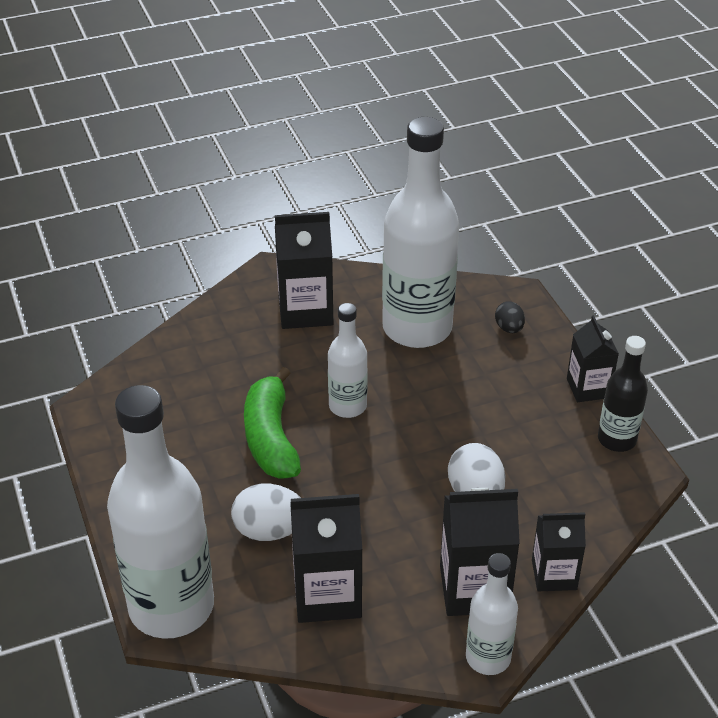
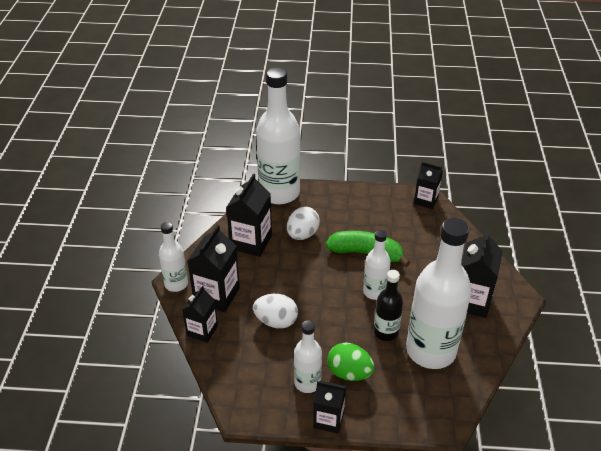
camera: 115 degrees right, 0 degrees up
(103, 402) = (426, 200): none -> black carton
(506, 390) = (349, 373): none -> green egg
(509, 328) = (409, 402): black egg -> none
(552, 424) = (307, 383): none -> white bottle
(617, 439) = (276, 411): black bottle -> black bottle (386, 332)

